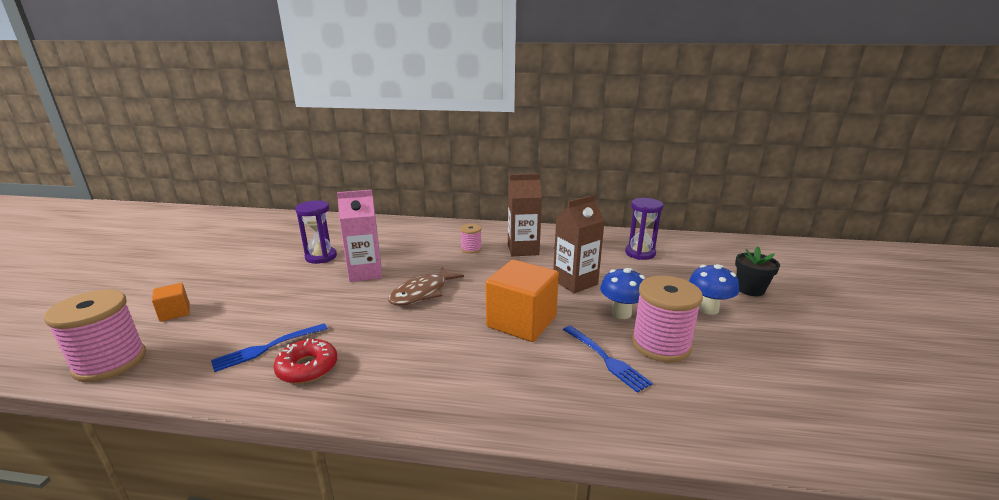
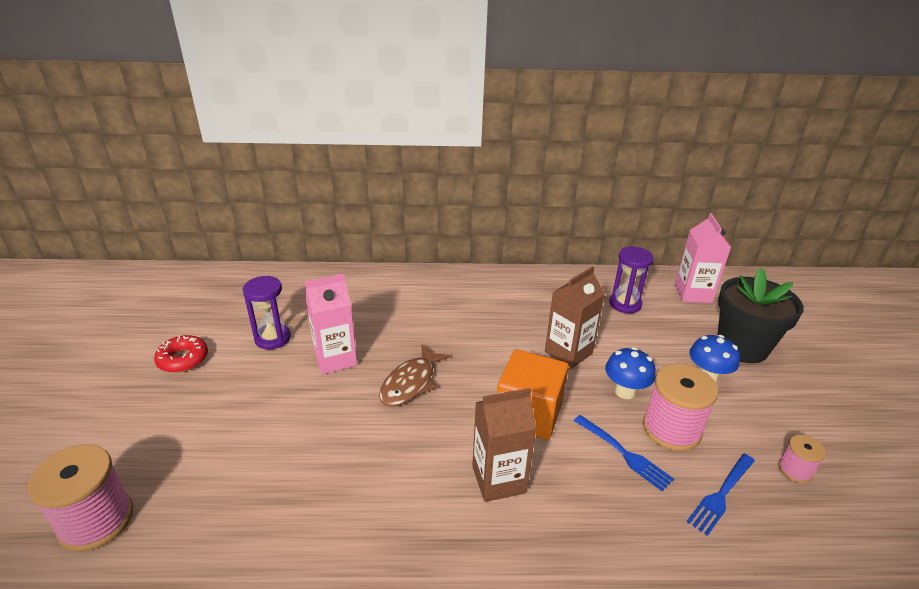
camera: 10 degrees left, 10 degrees up
(175, 312) = (135, 440): orange cube -> none
(267, 348) = (269, 479): blue fork -> blue fork (721, 495)
(307, 368) = (325, 501): red donut -> red donut (183, 359)
(471, 249) = (442, 312): pink spool -> pink spool (794, 470)
(523, 249) = (500, 308): brown carton -> brown carton (499, 479)
(708, 250) = (693, 293): none -> pink carton
(750, 289) = (742, 347): black flower pot -> black flower pot, size x1.85

